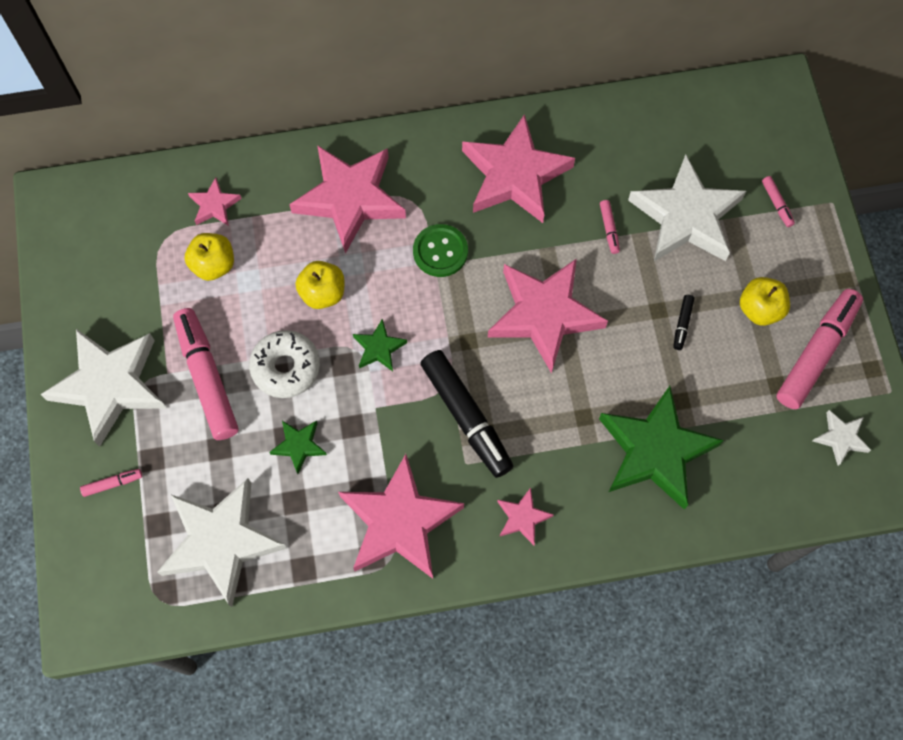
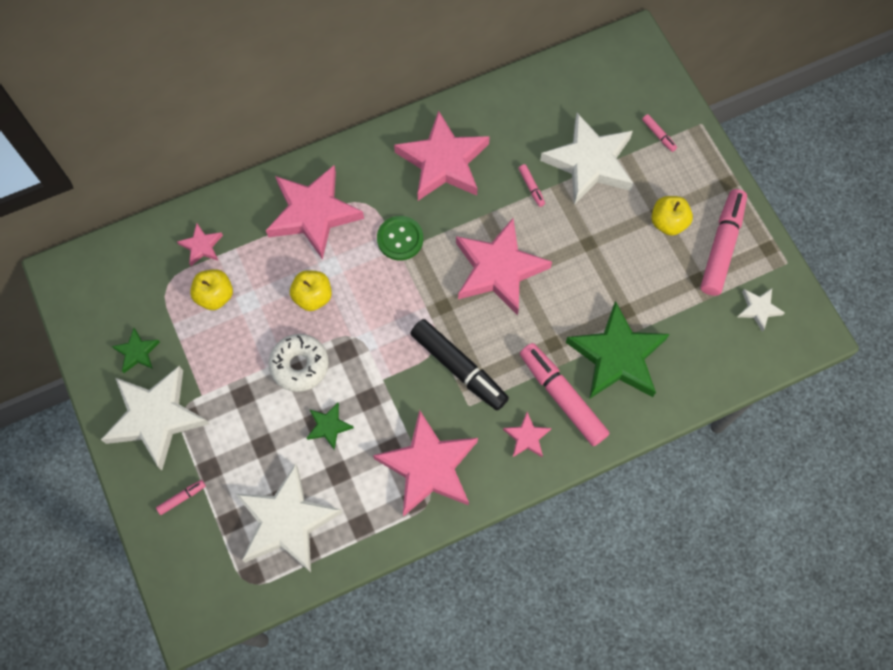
camera: 15 degrees left, 0 degrees up
(207, 378) = (236, 390): pink marker -> pink marker (562, 397)
(379, 348) = (372, 330): green star -> green star (137, 352)
(682, 324) = (610, 249): black marker -> none

